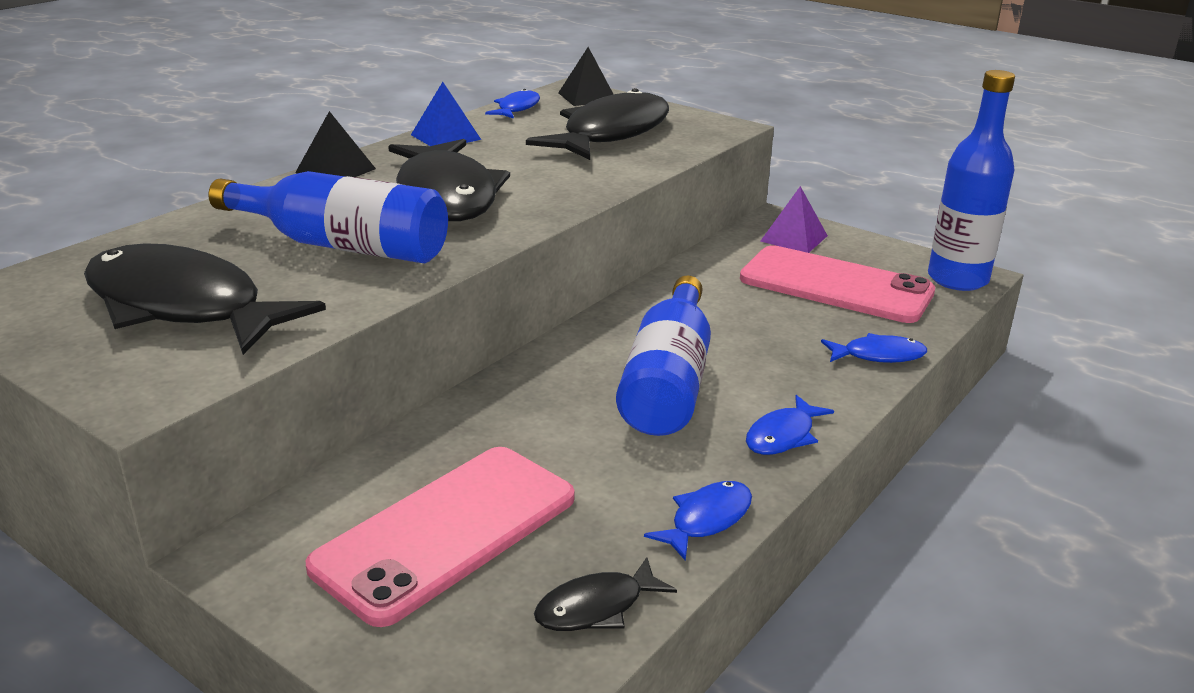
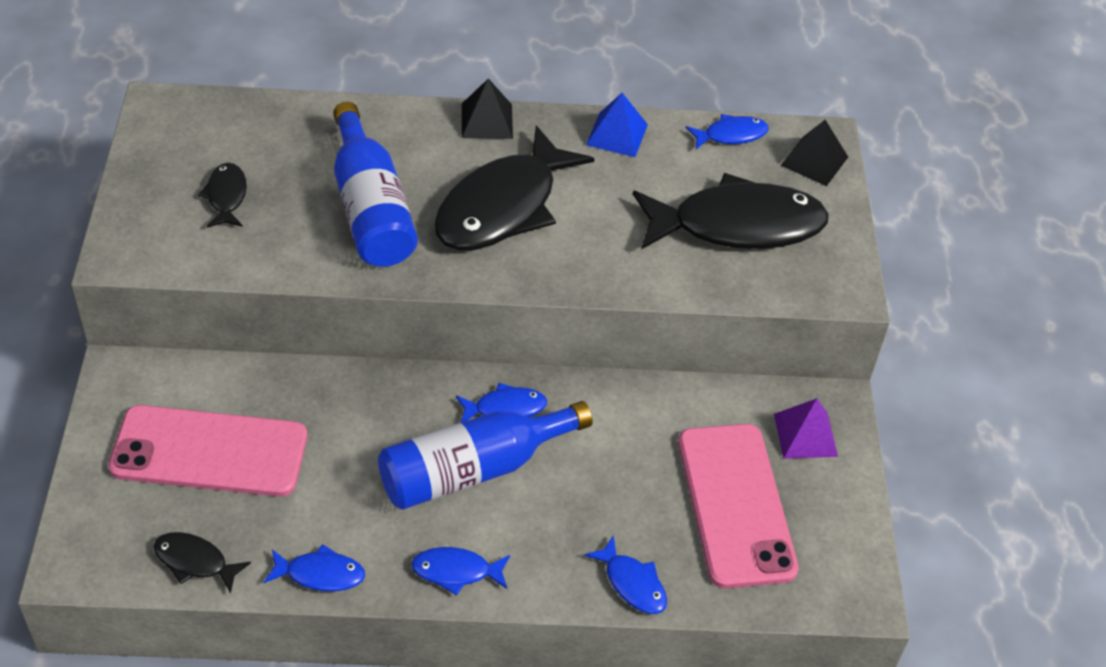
camera: 50 degrees right, 20 degrees up
(183, 306) = (226, 196): black fish -> black fish, size x0.45
(615, 340) = (505, 408): none -> blue fish
(957, 279) = (840, 589): blue bottle -> none

